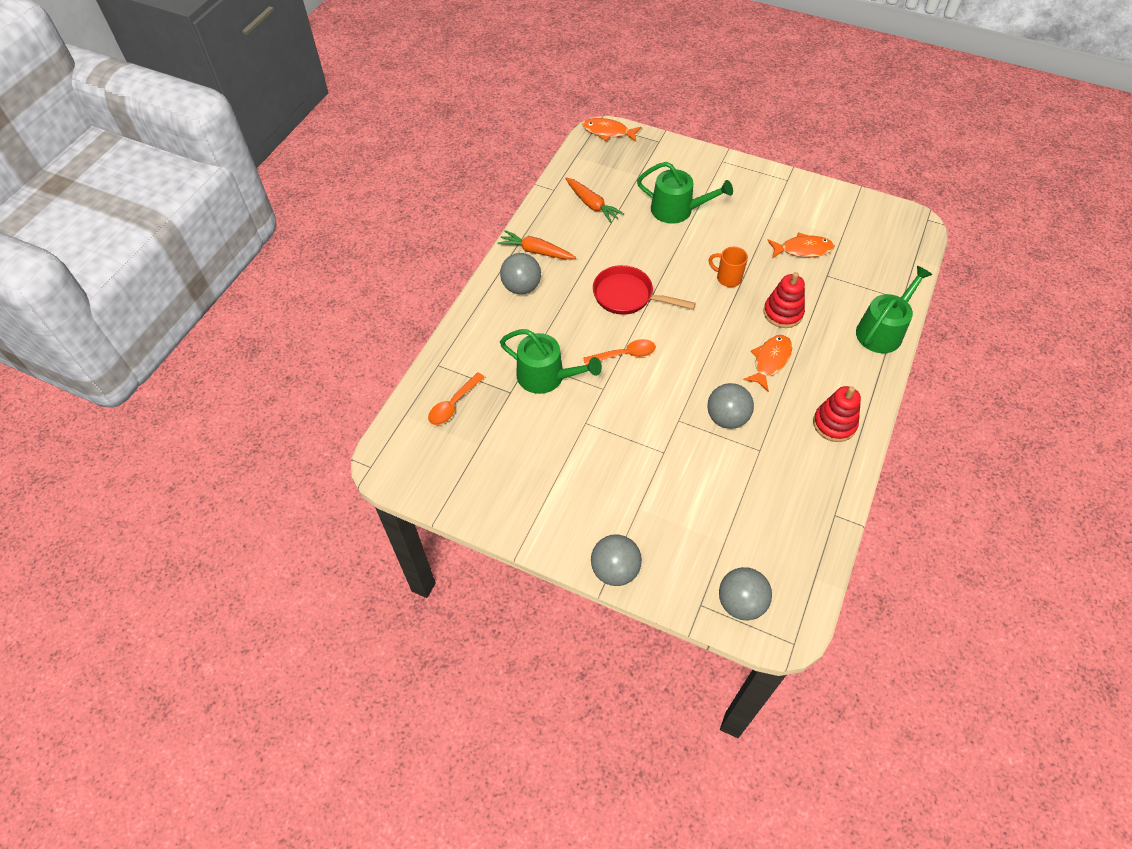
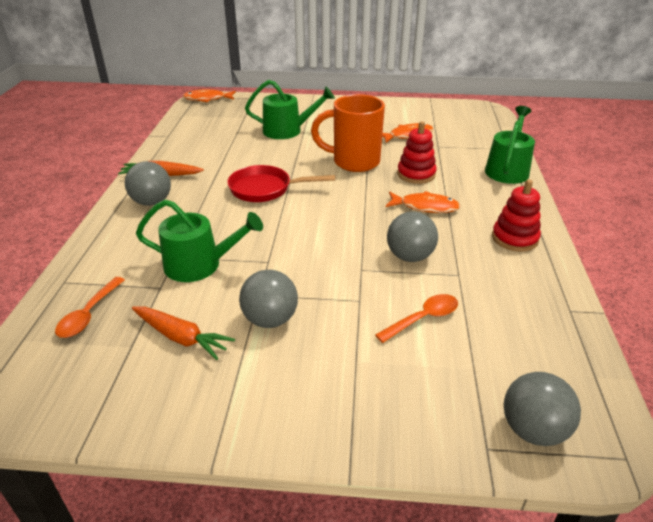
camera: 20 degrees left, 20 degrees down
(592, 204) = (207, 139): orange carrot -> orange carrot (181, 337)
(615, 570) = (357, 440): grey ball -> grey ball (270, 319)
(625, 354) = (280, 230): orange spoon -> orange spoon (423, 318)
(727, 278) = (354, 162): orange mug -> orange mug, size x1.94
(770, 361) = (425, 207): orange fish -> orange fish turned 90 degrees clockwise

